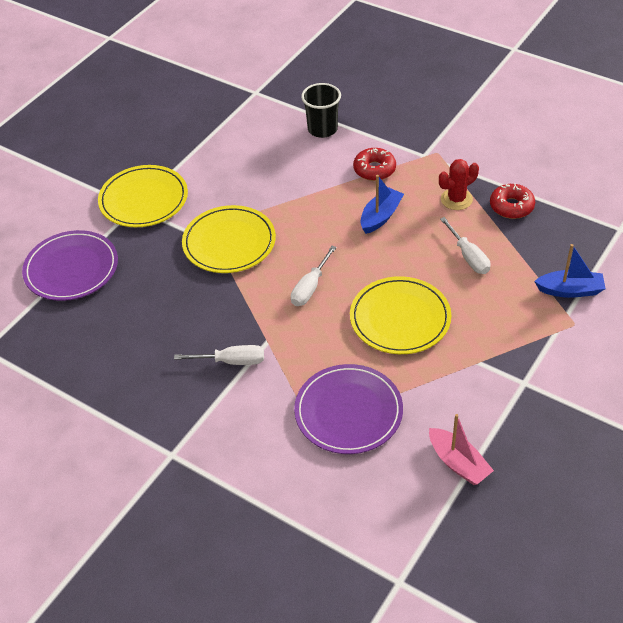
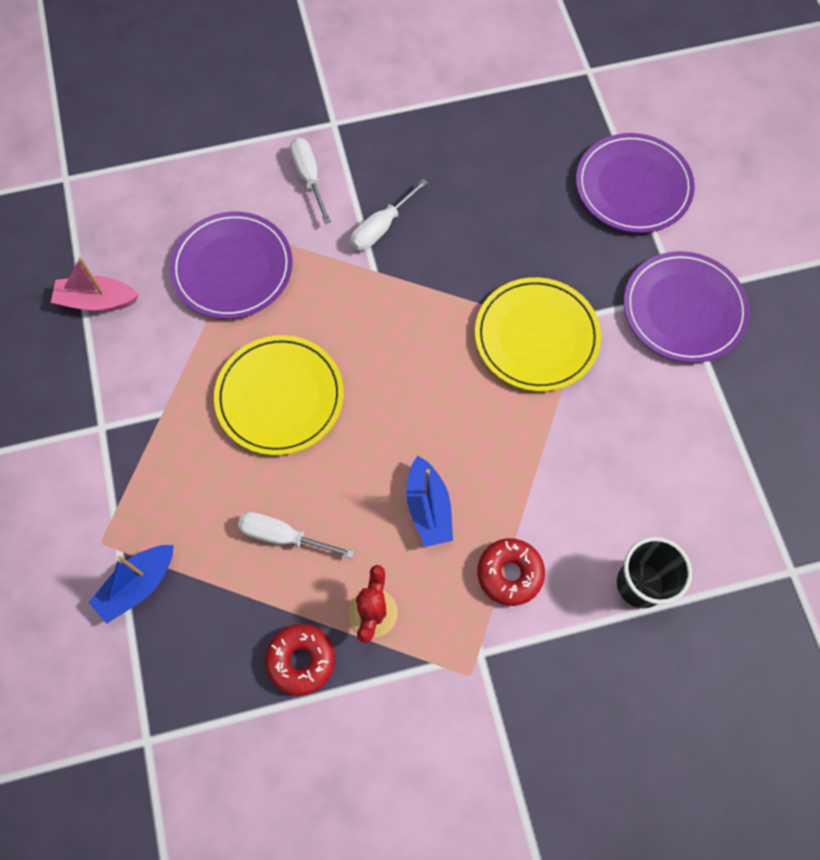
camera: 130 degrees right, 20 degrees up
(143, 199) = (683, 309): yellow plate -> purple plate
(310, 287) = (400, 357): white screwdriver -> white screwdriver (309, 178)

